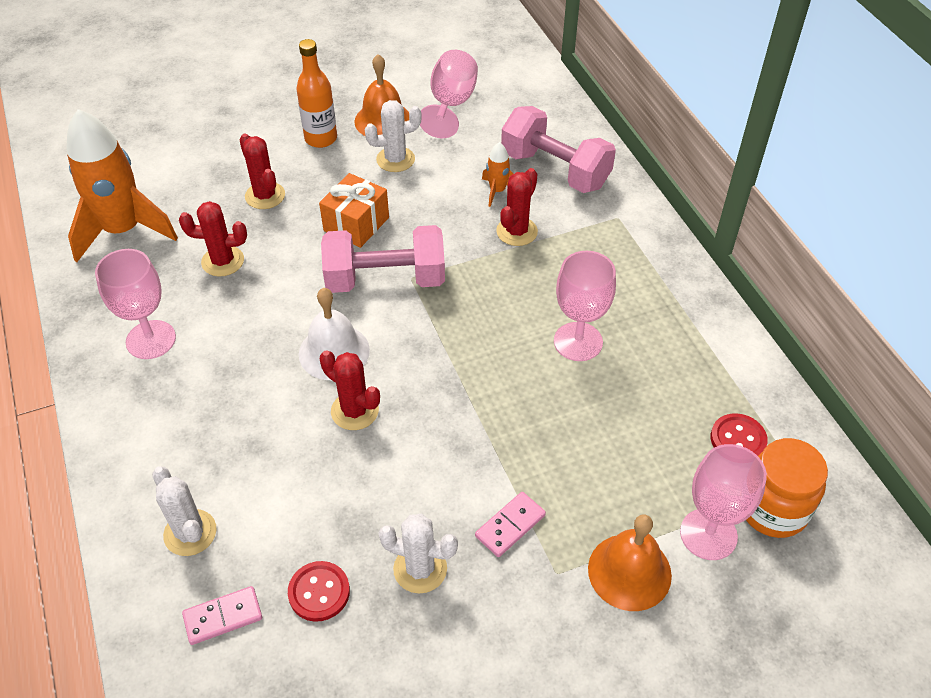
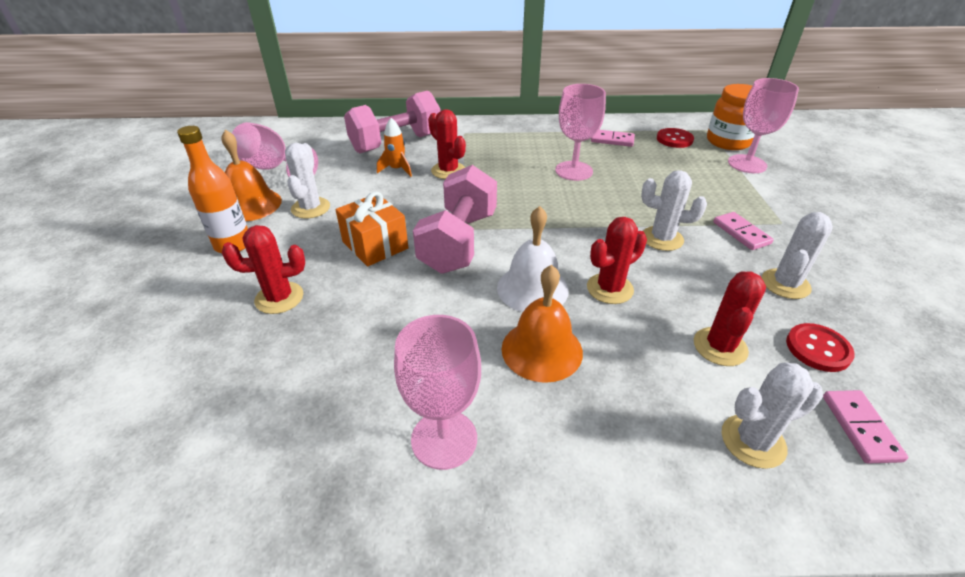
camera: 70 degrees left, 10 degrees down
(123, 230) = (219, 444): orange rocket -> none
(223, 261) = (355, 349): red cactus -> red cactus (720, 347)
(463, 446) = (662, 238): none -> white cactus
(629, 571) = (778, 195): orange bell -> orange bell (542, 350)
(690, 367) = (612, 140): none -> pink domino

